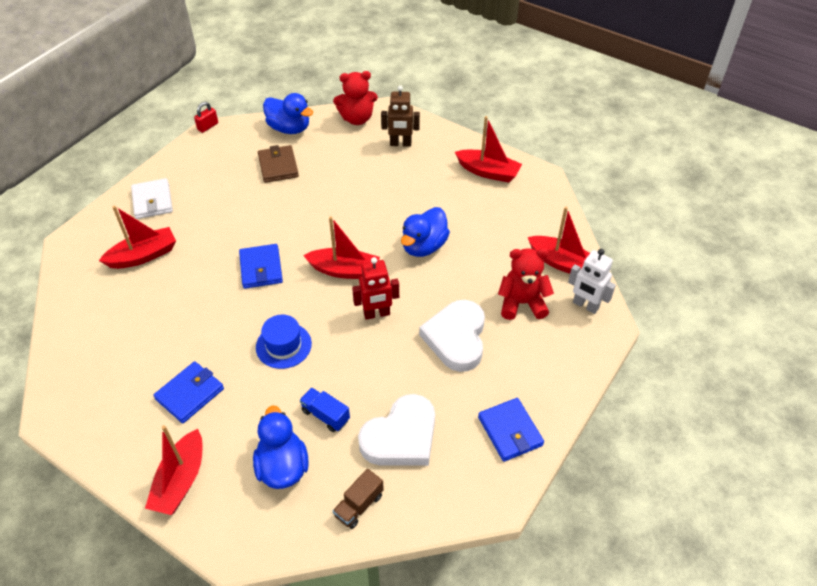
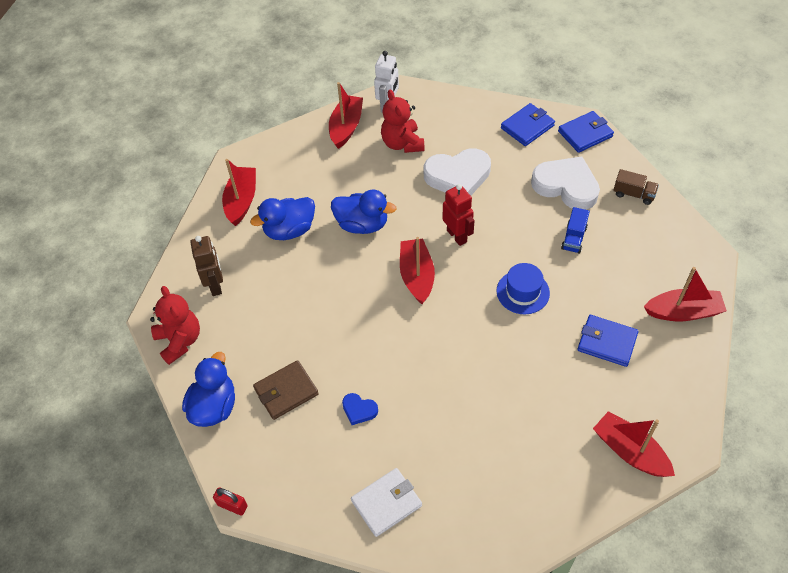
camera: 105 degrees left, 5 degrees up
(143, 256) = (471, 468): red boat -> red boat (630, 451)
(236, 203) = (359, 410): none -> blue heart
(261, 268) = (442, 346): blue wallet -> blue wallet (585, 134)
(282, 466) = (632, 249): blue duck -> blue duck (289, 230)

